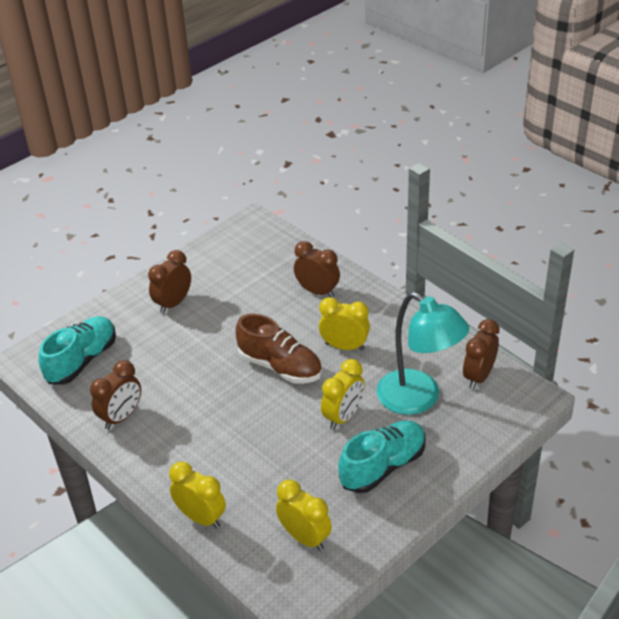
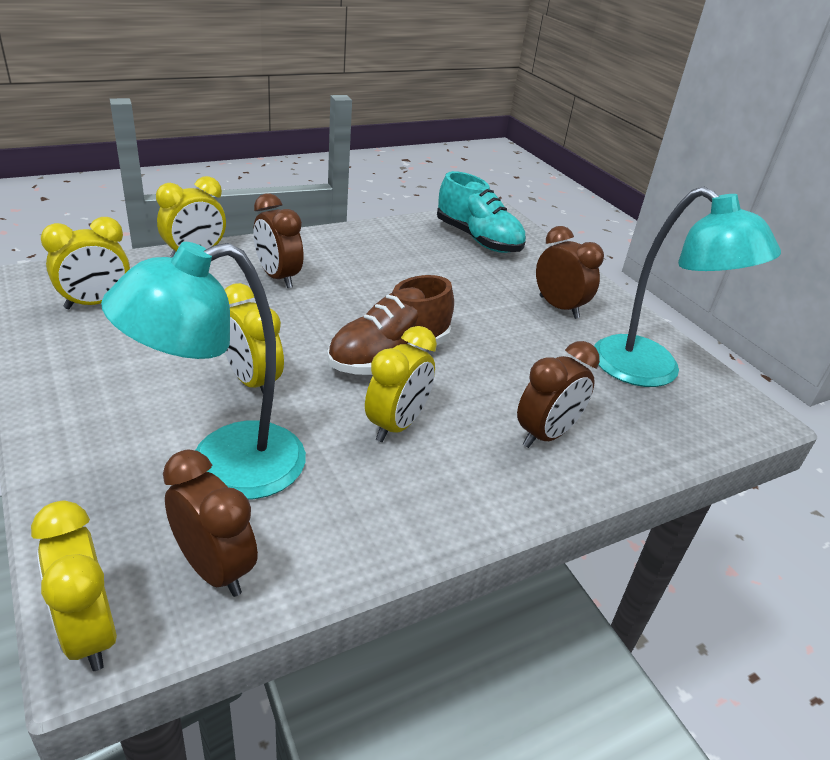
camera: 100 degrees right, 5 degrees down
(121, 417) = (376, 243): brown clock -> brown clock (278, 277)
(230, 258) = (651, 371): none -> turquoise lamp
(383, 466) = (132, 388): turquoise shoe -> none
(532, 399) = (89, 632): none -> yellow clock

